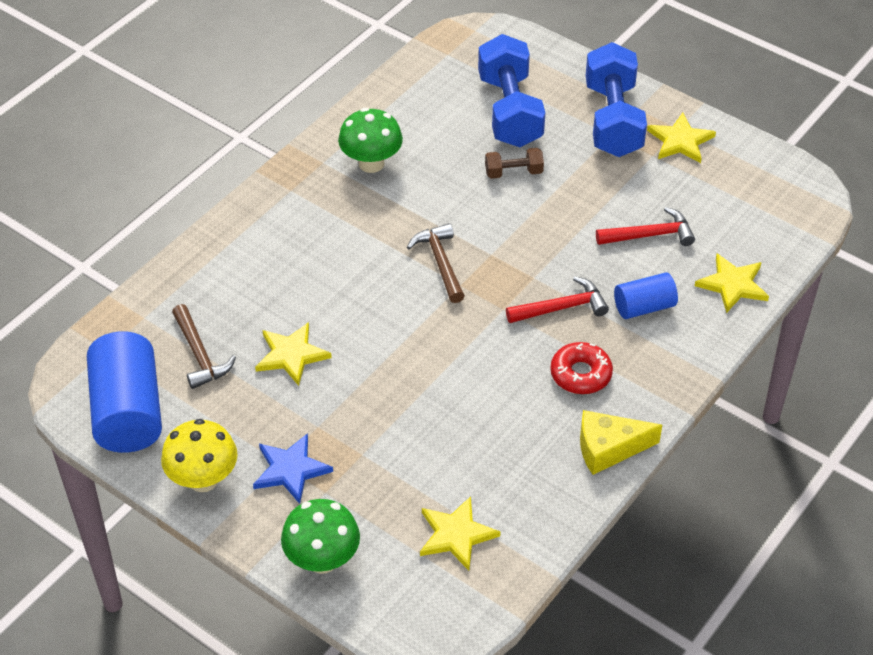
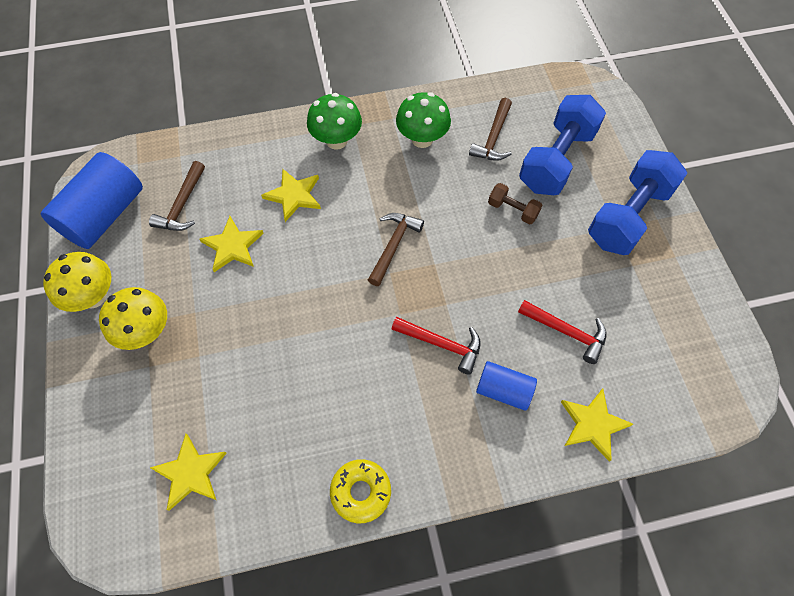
camera: 40 degrees right, 15 degrees up
(290, 470) = (146, 332): blue star -> yellow mushroom
(322, 560) = (95, 417): green mushroom -> green mushroom (336, 140)
(436, 125) = (493, 138): none -> brown hammer
(580, 374) = (402, 411): red donut -> none
(608, 448) = (361, 492): yellow cheese -> yellow donut
(680, 141) = (667, 268): yellow star -> yellow star (294, 195)

